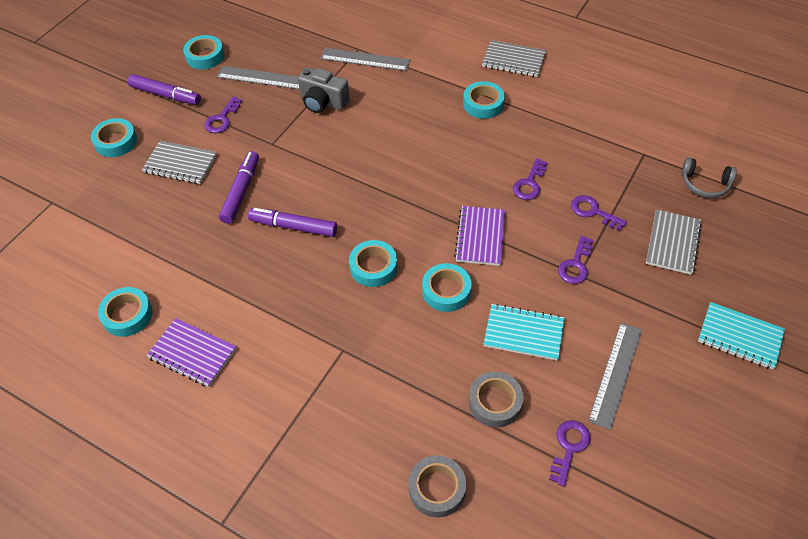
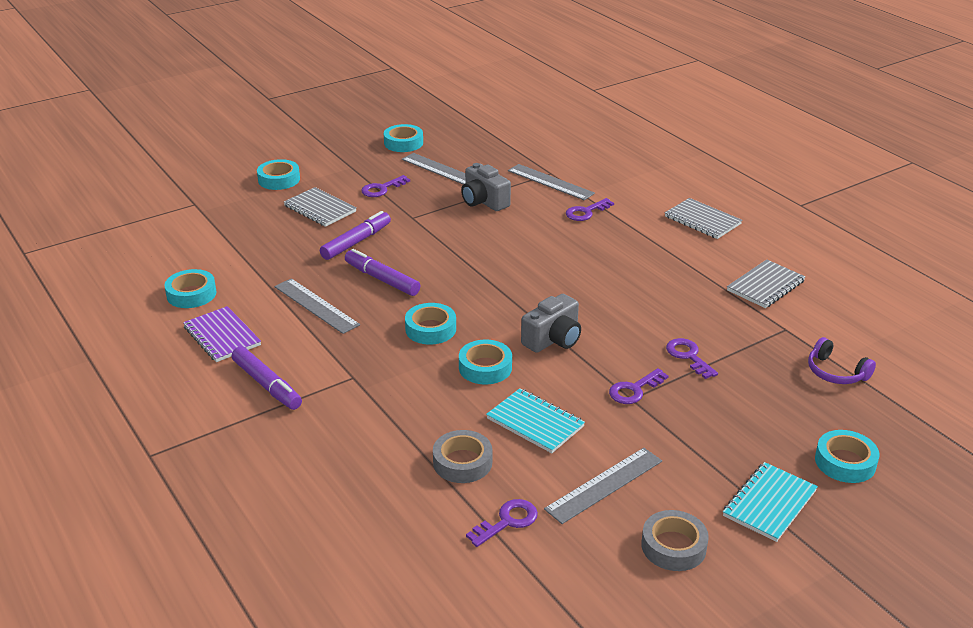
camera: 25 degrees right, 20 degrees down
(166, 95) = (347, 160): purple marker -> purple marker (267, 385)
(255, 281) = (316, 305): none -> grey ruler
(437, 489) = (353, 503): grey tape -> grey tape (673, 546)
(480, 237) = (553, 339): purple notebook -> grey camera
(483, 104) = (641, 244): turquoise tape -> turquoise tape (845, 462)
(529, 184) = (638, 316): purple key -> purple key (586, 212)
(672, 243) = (756, 406): grey notebook -> grey notebook (765, 286)
(705, 184) = (835, 372): grey headphones -> purple headphones
(740, 337) = (769, 503): turquoise notebook -> turquoise notebook turned 75 degrees clockwise

